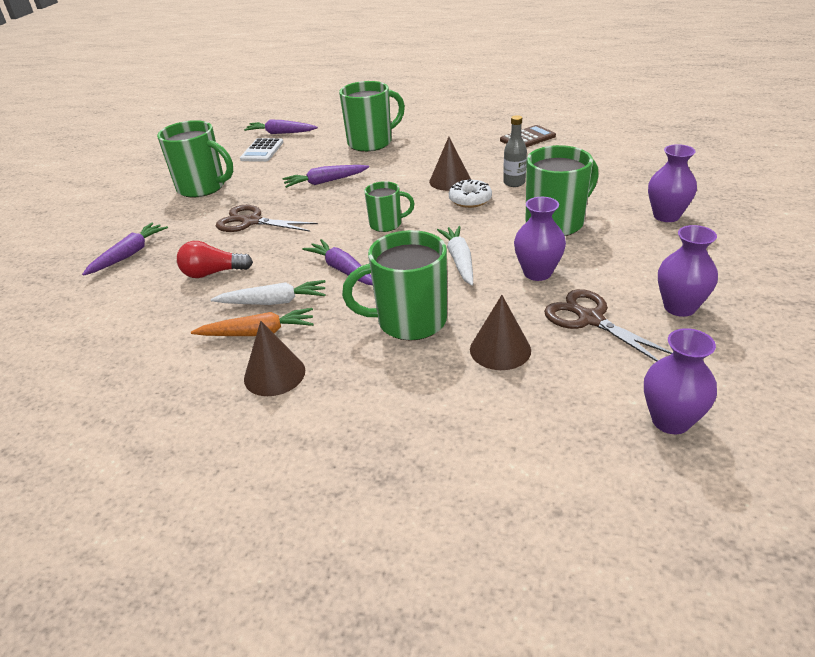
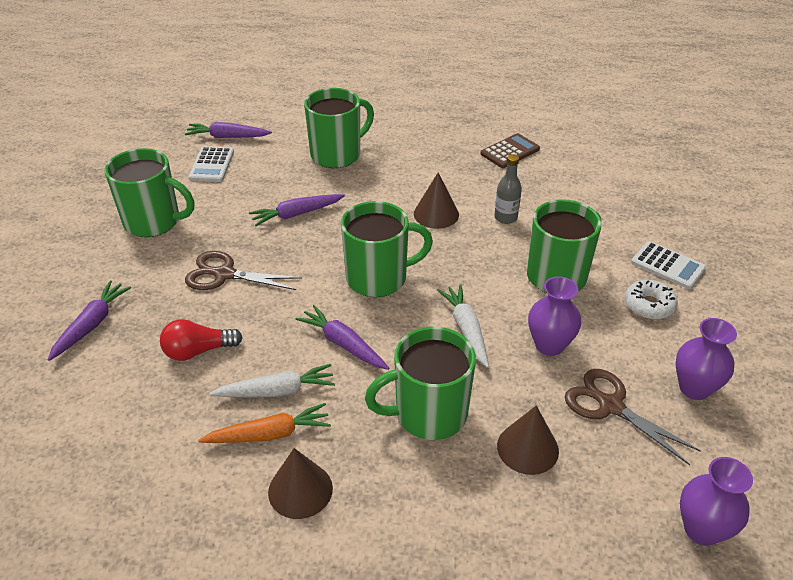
camera: 10 degrees left, 5 degrees up
(386, 224) = (378, 278): green mug -> green mug, size x1.73
(470, 200) = (462, 242): white donut -> white donut (649, 305)
(666, 216) = (667, 266): purple vase -> white calculator

